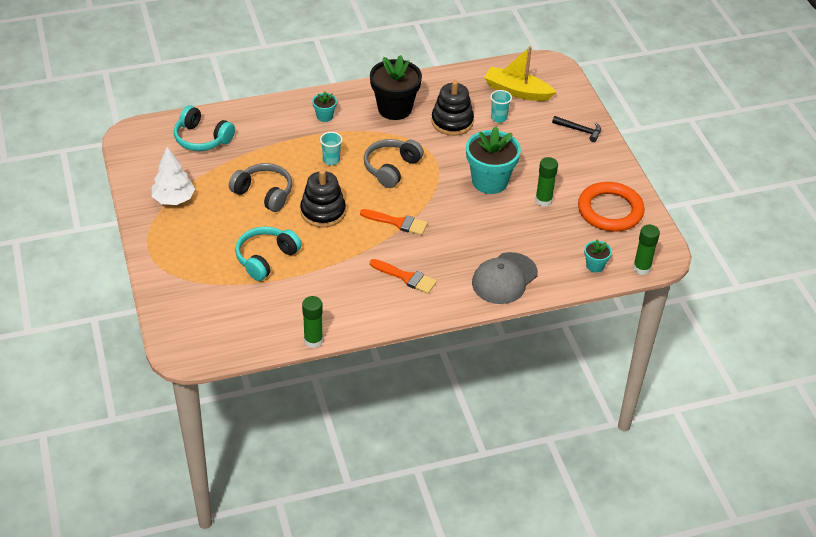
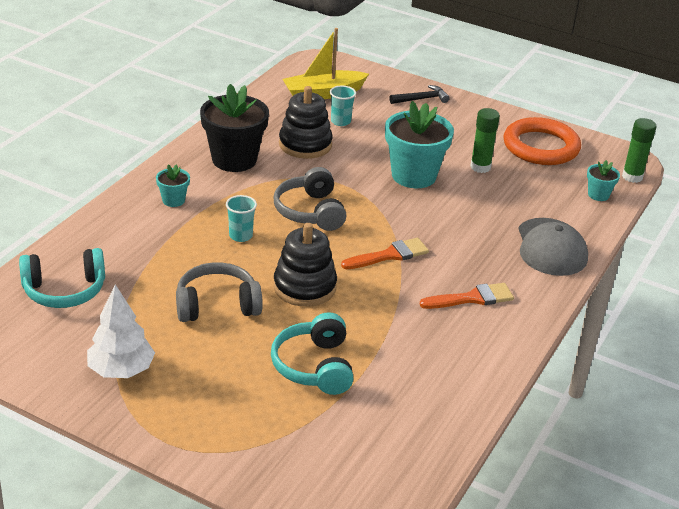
camera: 45 degrees left, 10 degrees down
(313, 341) = (482, 414): green glue stick -> none

